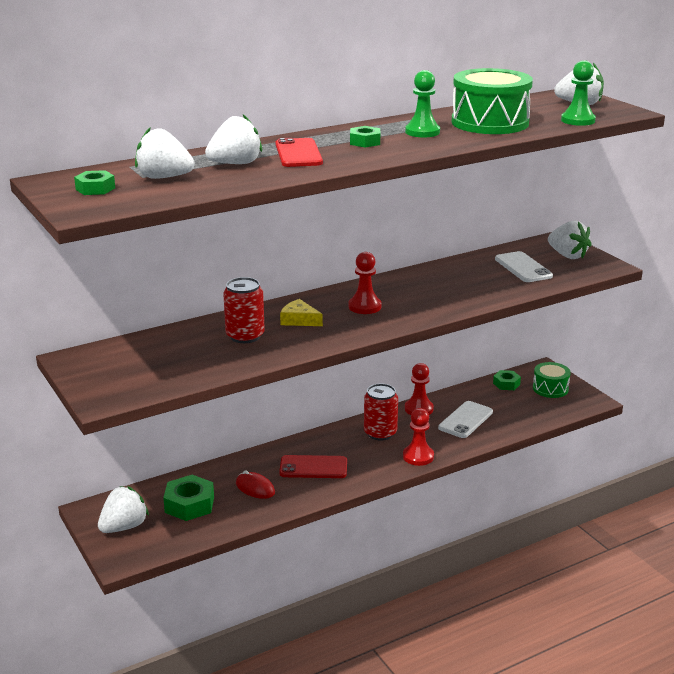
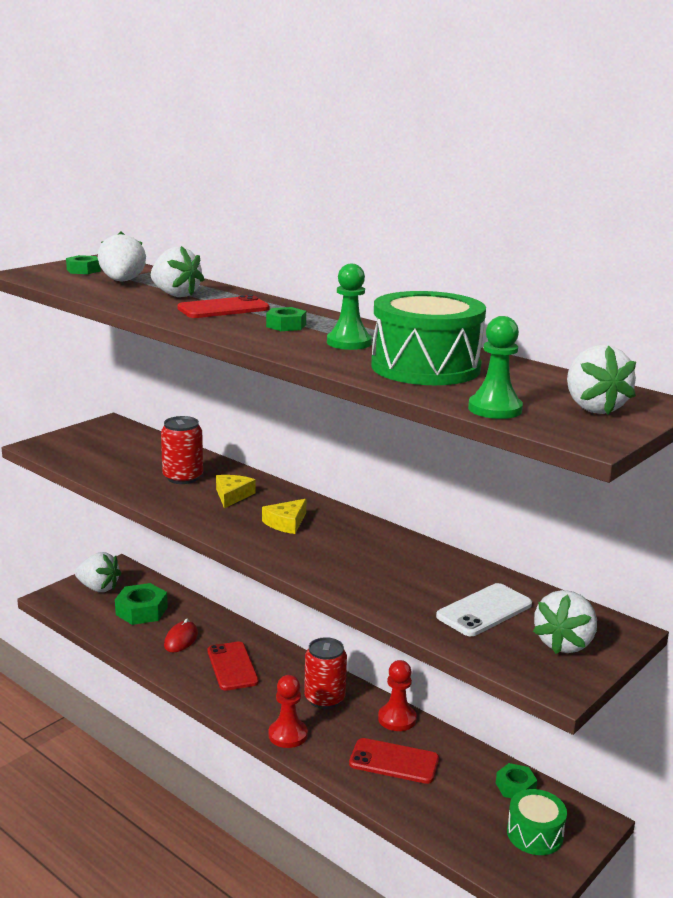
camera: 70 degrees right, 5 degrees down
(364, 306) = (286, 523): red pawn -> yellow cheese
(465, 420) = (394, 761): white phone -> red phone

